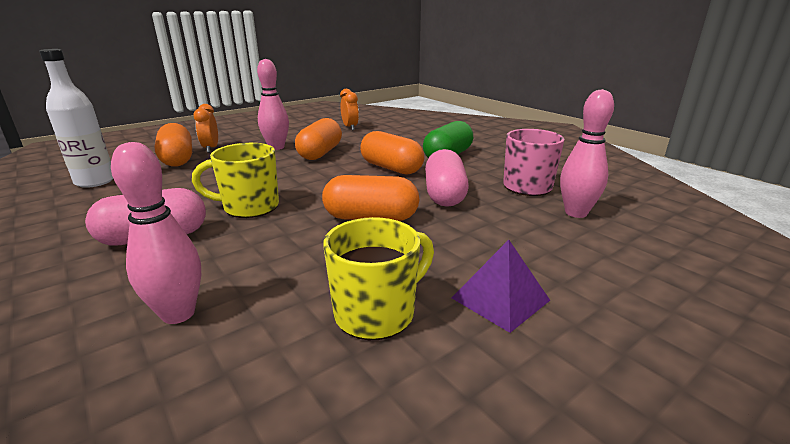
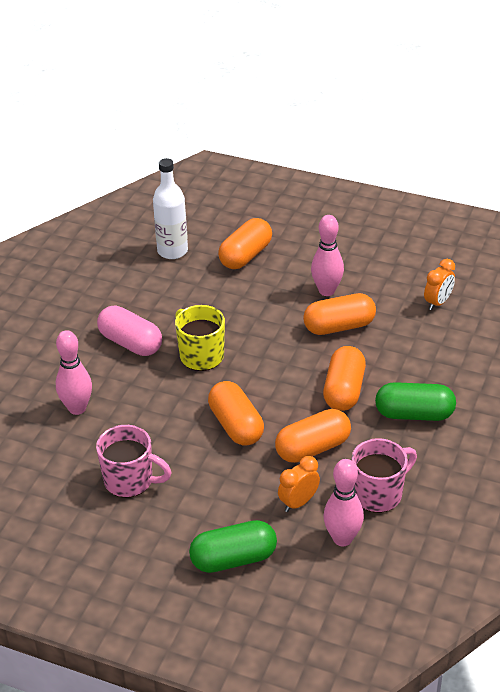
camera: 60 degrees right, 15 degrees up
(211, 149) = (285, 255): orange clock -> orange clock (298, 502)
(377, 313) = (130, 481): yellow mug -> pink mug
(444, 195) = (313, 448): pink capsule -> orange capsule
(500, 299) = (180, 527): purple pyramid -> none
(581, 277) = (233, 559): none -> green capsule

